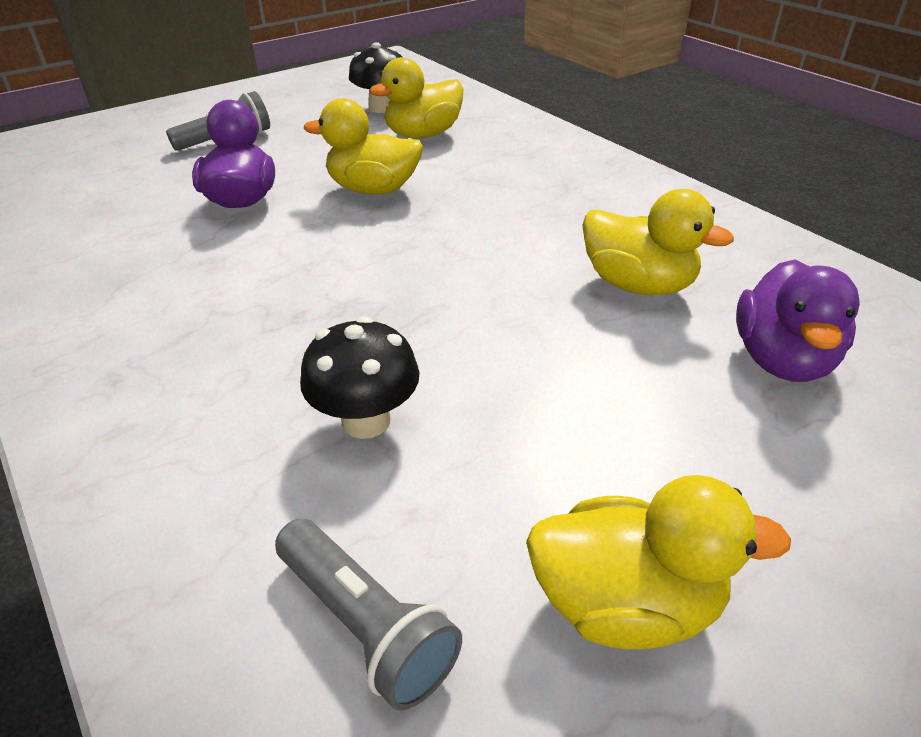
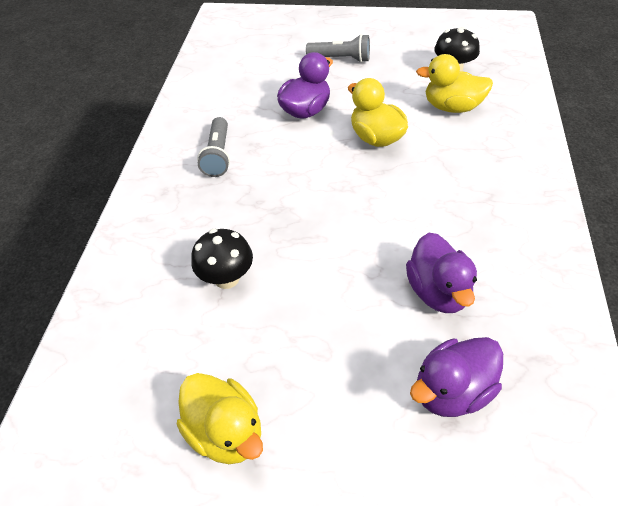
camera: 45 degrees right, 10 degrees up
(365, 625) = (140, 362): grey flashlight -> grey flashlight (218, 155)
(638, 285) = (438, 292): yellow duck -> purple duck

